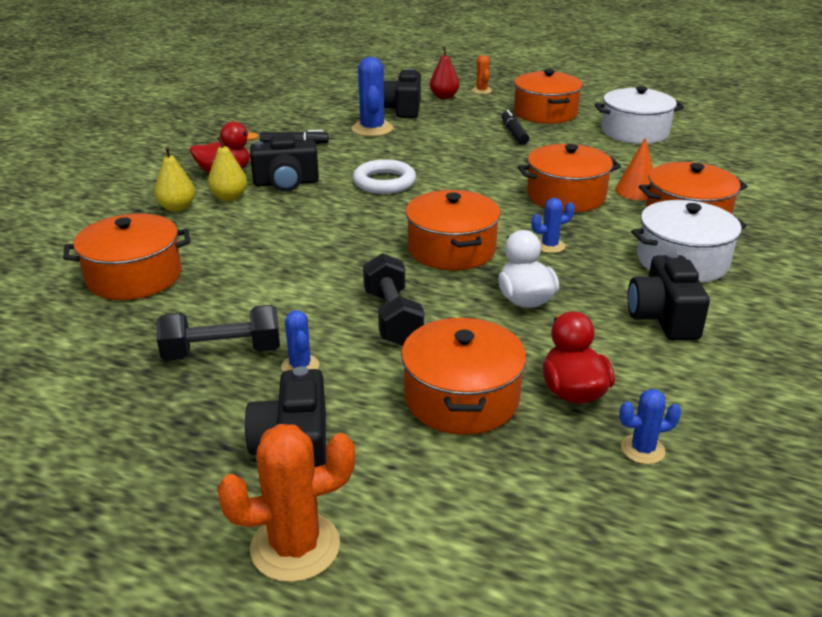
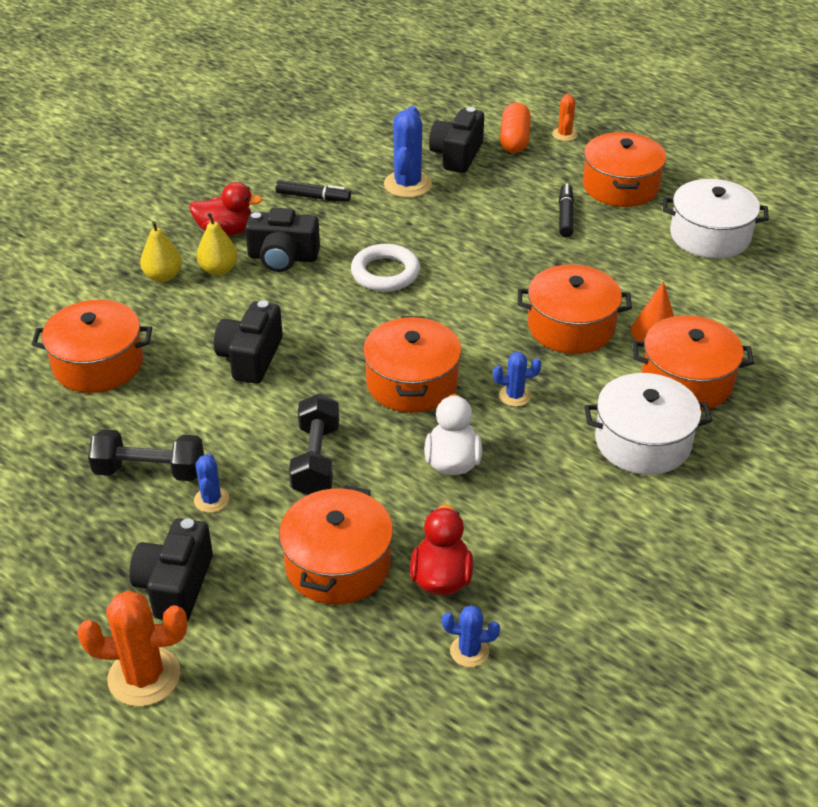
camera: 15 degrees right, 10 degrees up
(444, 97) = (514, 139): red pear -> orange capsule
(663, 318) = (577, 511): black camera -> black camera (250, 358)

